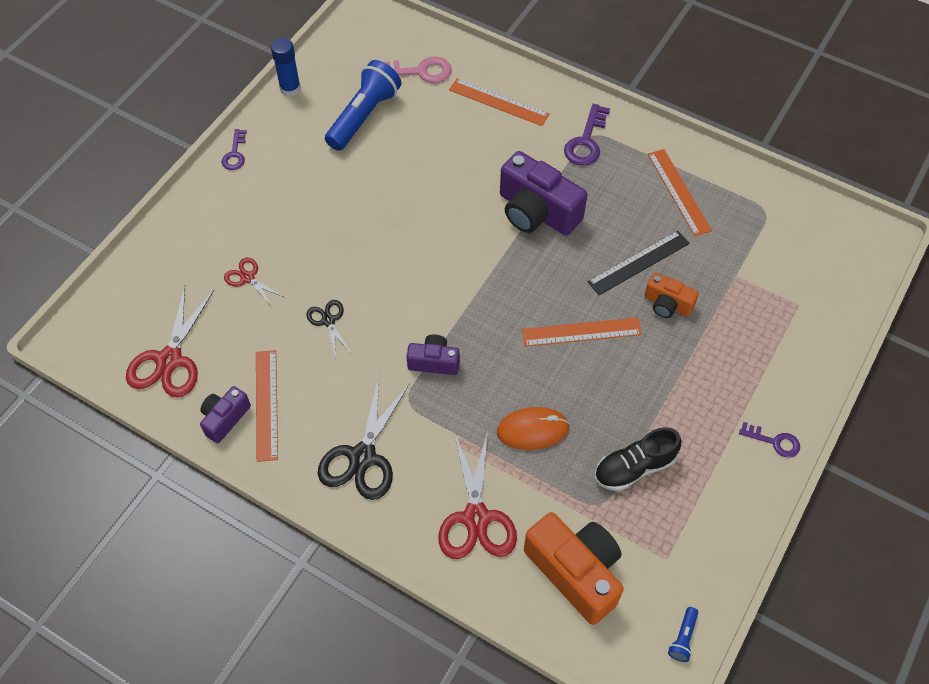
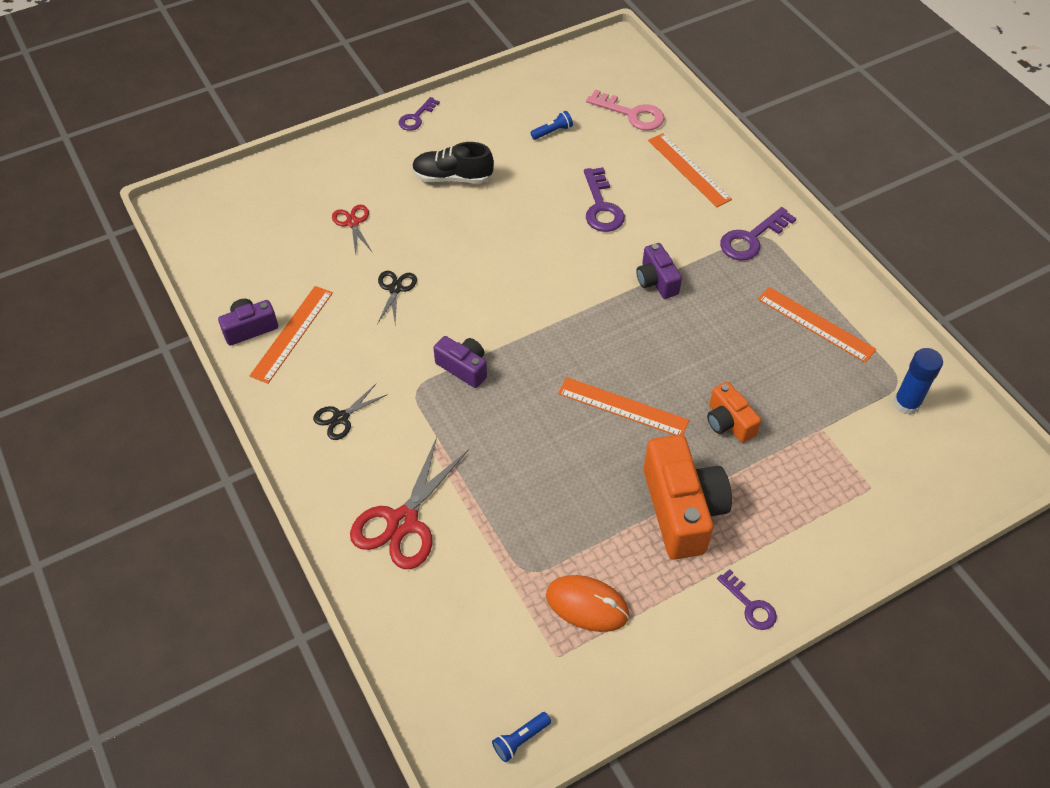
camera: 30 degrees right, 5 degrees down
(169, 360) = (240, 260): red scissors -> none
(290, 89) = (503, 83): blue glue stick -> blue glue stick (906, 404)
(362, 457) = (340, 418): black scissors -> black scissors, size x0.54
(364, 116) = (552, 132): blue flashlight -> blue flashlight, size x0.42
(450, 166) = (601, 206): none -> purple key
(532, 430) = (512, 472): orange mouse -> orange mouse (587, 605)
(537, 212) = (656, 281): purple camera -> purple camera, size x0.54
(575, 572) = (460, 620): orange camera -> orange camera (682, 509)
(634, 467) = (586, 555): black shoe -> black shoe (452, 177)
(639, 262) = (726, 371): black ruler -> none
(679, 192) = (816, 324): orange ruler -> orange ruler turned 60 degrees counterclockwise

